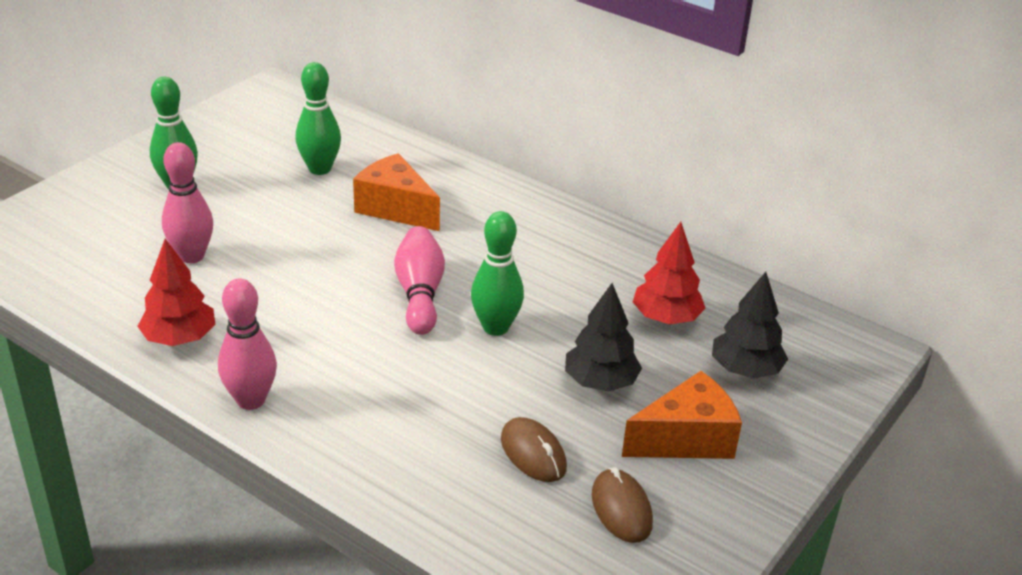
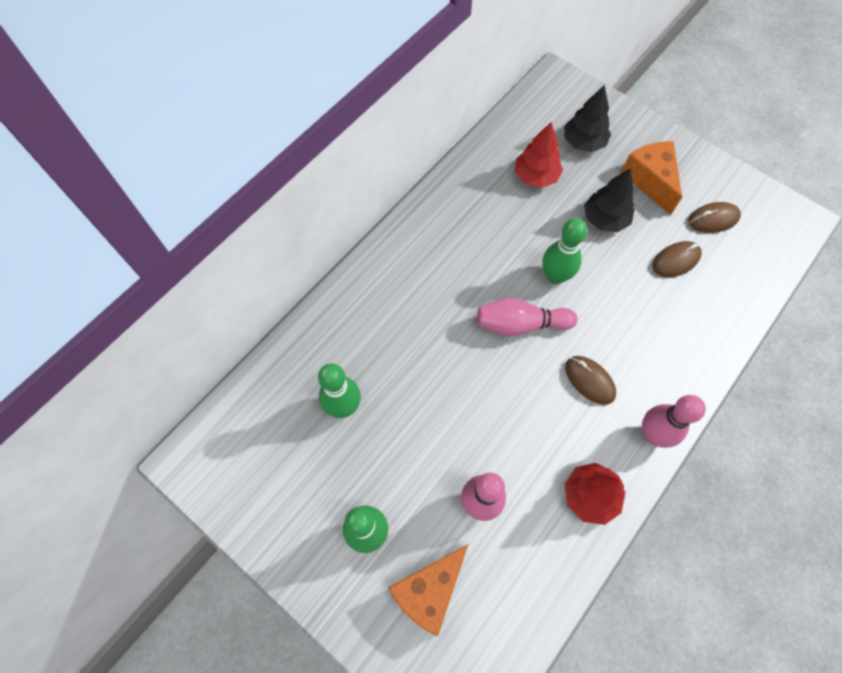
camera: 85 degrees left, 30 degrees up
(334, 349) = (589, 380): none -> brown mouse
(395, 208) = (407, 343): orange cheese -> orange cheese (429, 590)

